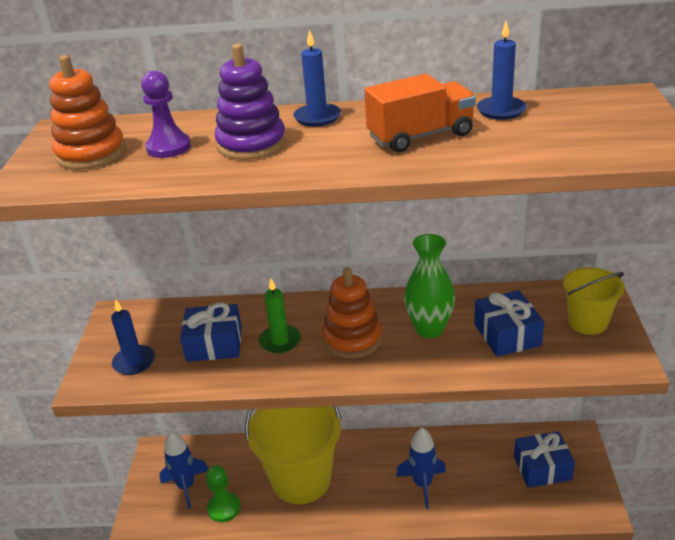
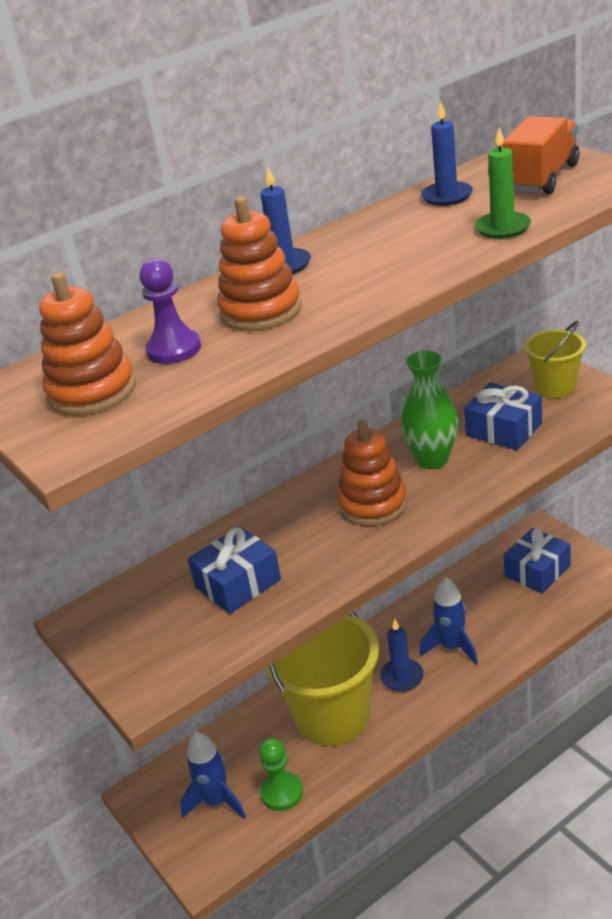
camera: 35 degrees left, 0 degrees up
(134, 362) = (170, 647): blue candle -> blue candle (402, 677)
(251, 144) = (261, 311): purple stacking toy -> orange stacking toy
(280, 341) = (304, 544): green candle -> green candle (502, 228)
(420, 136) = (413, 241): orange truck -> orange truck (542, 178)

